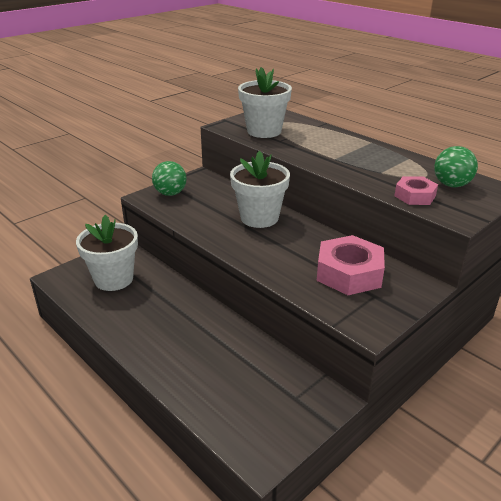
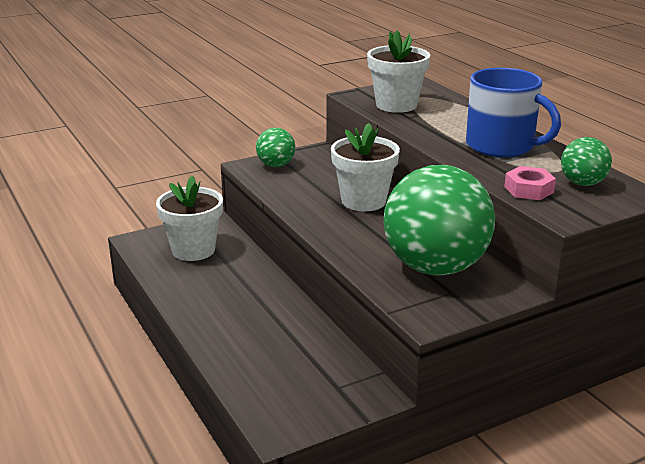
camera: 15 degrees right, 5 degrees down
(349, 273) = (435, 267): pink nut -> green ball
(368, 158) = (501, 146): none -> blue mug

